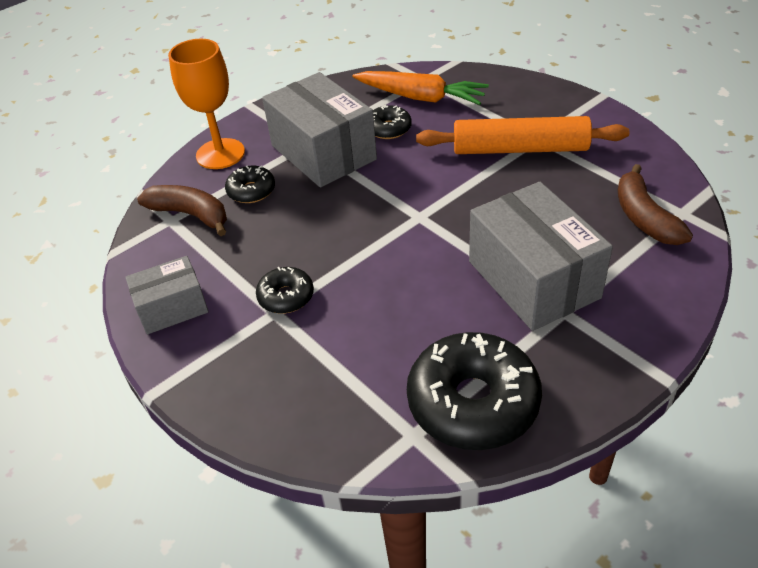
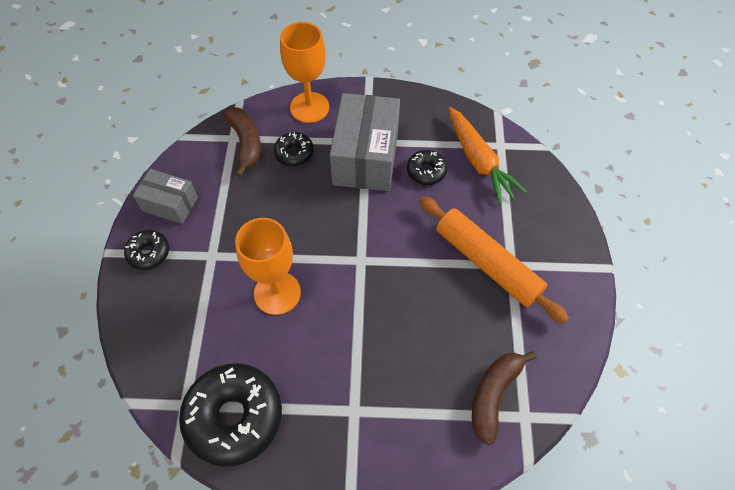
camera: 40 degrees right, 15 degrees up
(286, 297) = (228, 250): black donut -> black donut (149, 253)
(379, 290) = (277, 293): none -> orange goblet
(533, 279) = (366, 371): grey box -> none

